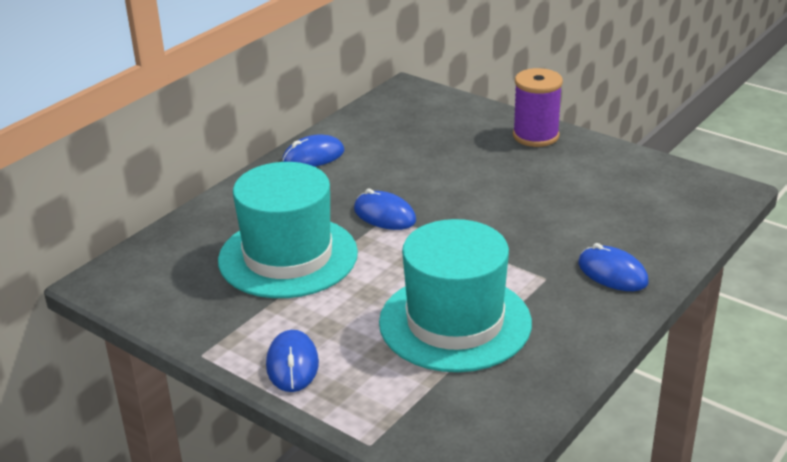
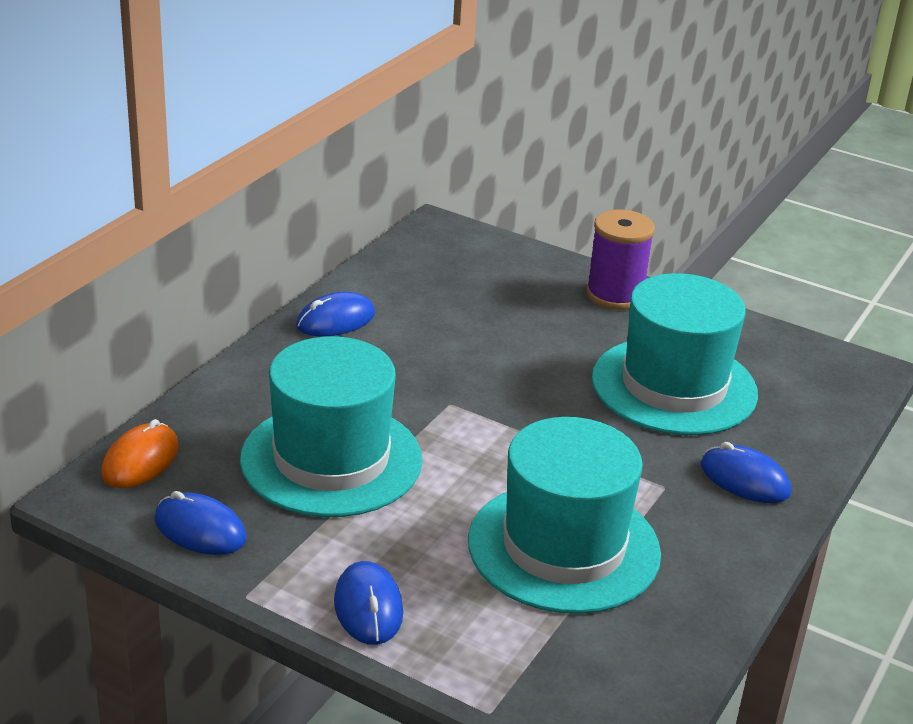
camera: 10 degrees left, 0 degrees up
(145, 257) = (140, 461): none -> orange mouse
(384, 215) = (445, 402): blue mouse -> blue mouse (200, 529)
(569, 203) = (674, 386): none -> turquoise hat

